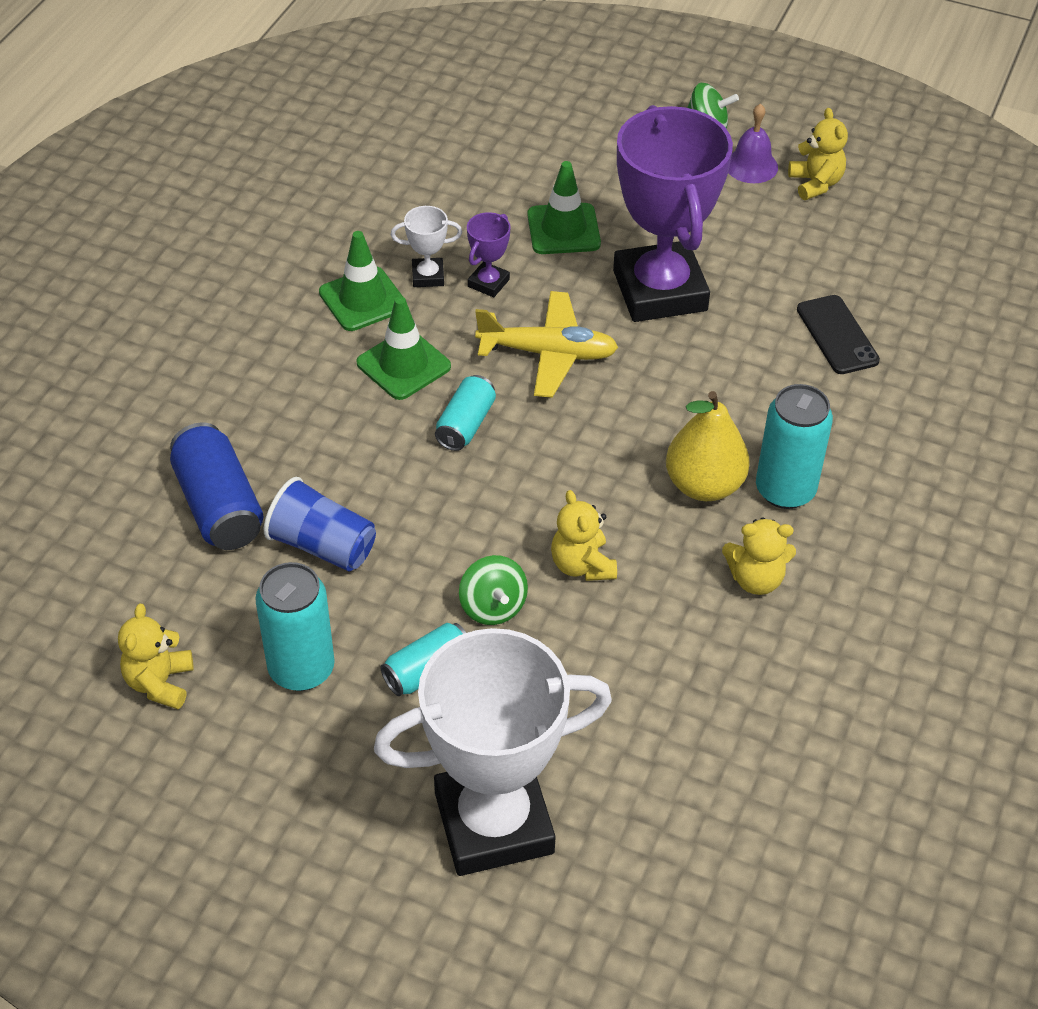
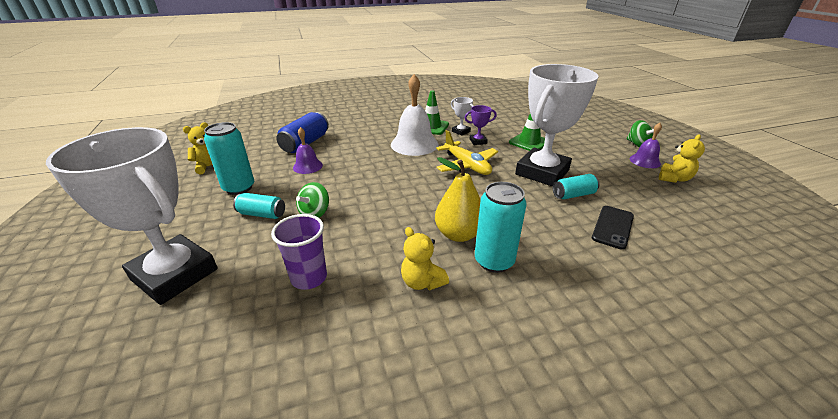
camera: 50 degrees right, 15 degrees down
(322, 545) = (307, 166): blue cup -> purple bell
(403, 365) = (414, 144): green traffic cone -> white bell
(465, 424) = (404, 166): turquoise can -> turquoise can (573, 195)
(582, 565) = (365, 224): yellow teddy bear -> none
(643, 682) = (309, 278): none -> purple cup
(659, 291) = (542, 172): purple trophy -> white trophy

